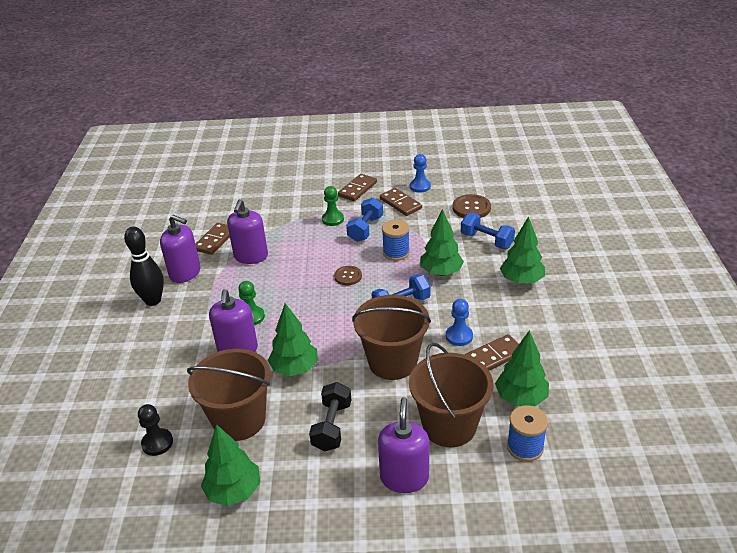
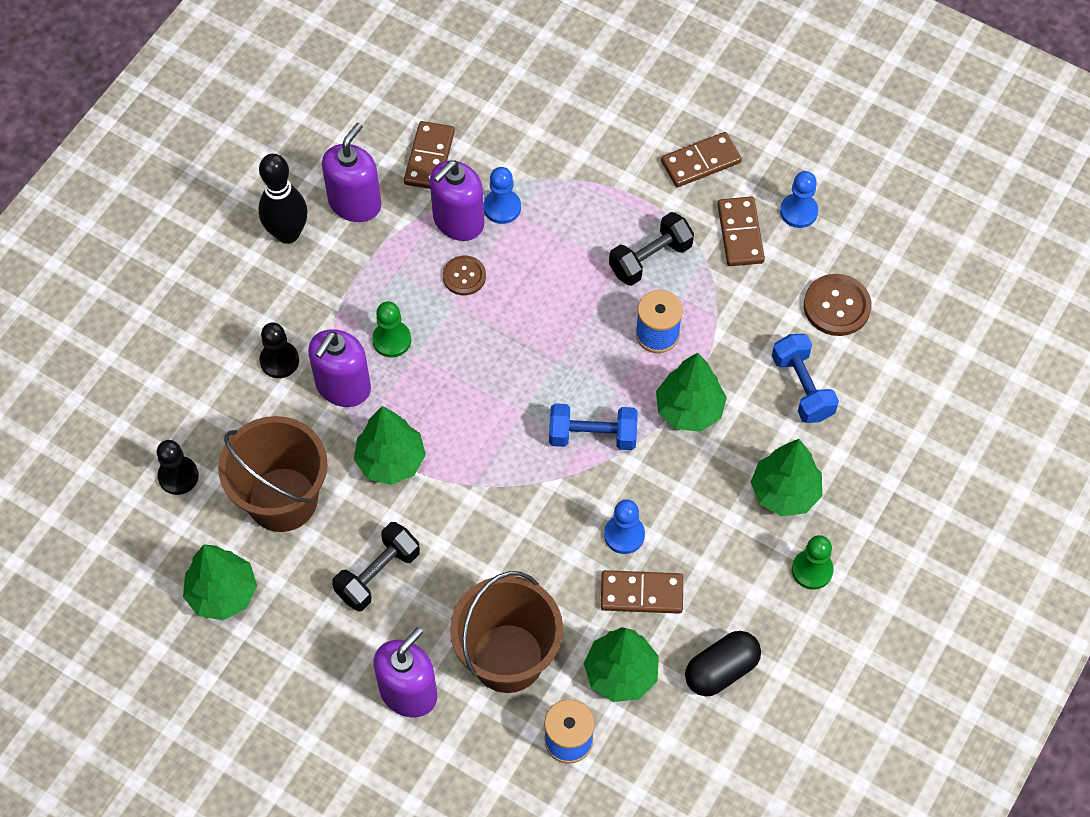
camera: 30 degrees right, 25 degrees up
(185, 273) = (355, 203): purple soap dispenser -> purple soap dispenser turned 120 degrees counterclockwise
(188, 356) = (279, 361): none -> black pawn
(215, 240) = (429, 158): brown domino -> brown domino turned 45 degrees counterclockwise
(271, 242) = (502, 207): none -> blue pawn
(333, 219) = (618, 210): green pawn -> green pawn (812, 570)
(348, 276) = (560, 340): brown button -> brown button (464, 276)
(365, 229) = (650, 259): blue dumbbell -> black dumbbell
(392, 362) = (512, 524): brown bucket -> none
(571, 367) = (721, 670): none -> black capsule

